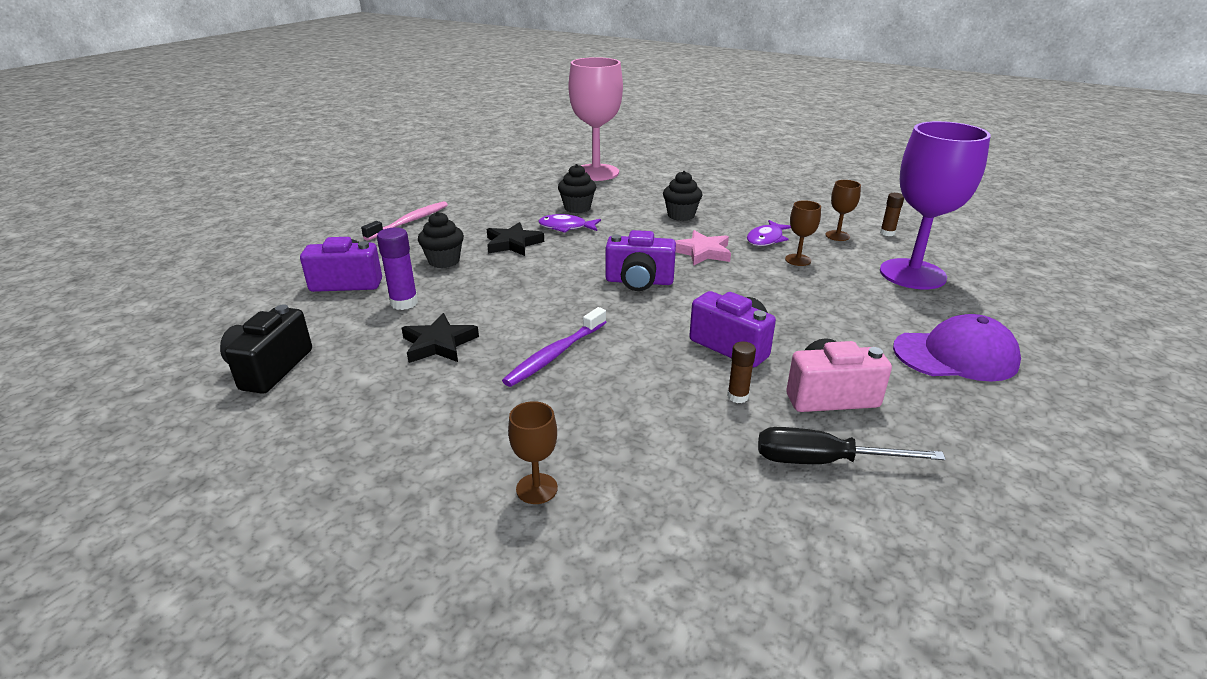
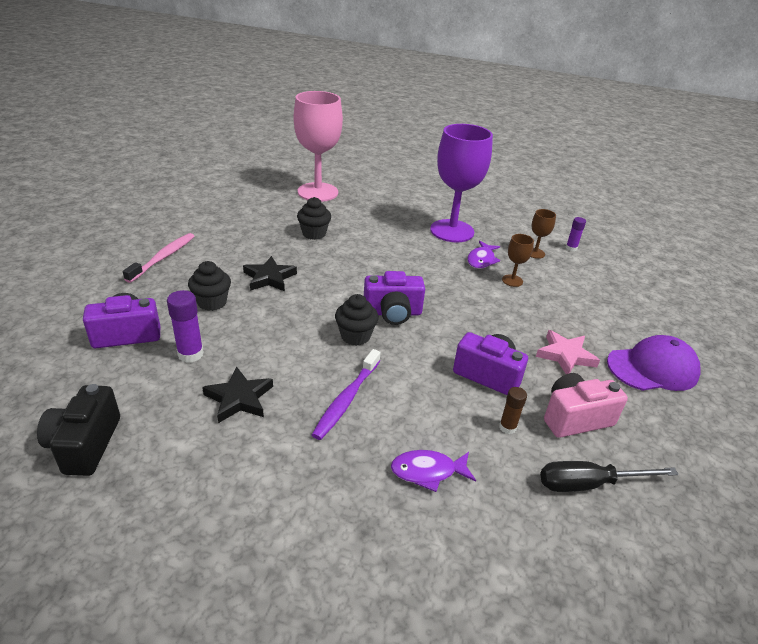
camera: 15 degrees left, 5 degrees up
(536, 488) = (377, 545): brown goblet -> none
(566, 227) = (311, 256): purple fish -> purple fish (428, 471)
(681, 215) = (405, 238): black cupcake -> black cupcake (355, 336)
(702, 252) = (435, 277): pink star -> pink star (565, 355)
(887, 233) = (571, 248): brown glue stick -> purple glue stick
(912, 274) = (601, 289): purple goblet -> purple goblet (452, 231)

